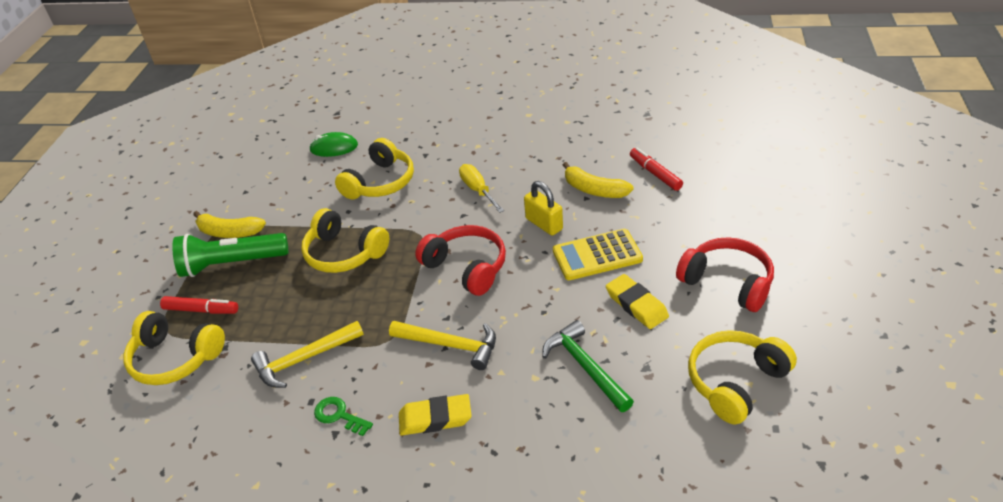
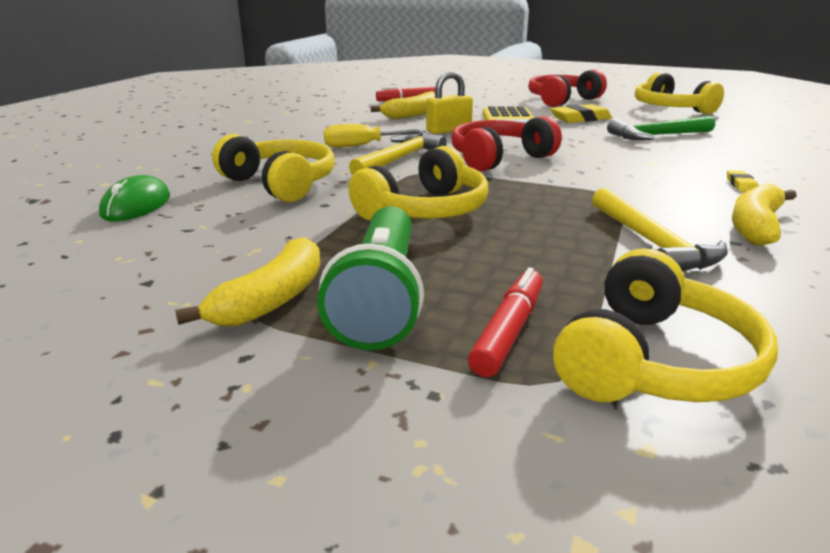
camera: 80 degrees left, 15 degrees down
(339, 415) = (755, 226): green key -> yellow banana
(435, 418) = (741, 184): yellow eraser -> yellow eraser, size x0.51
(450, 345) = (626, 172): yellow hammer -> yellow hammer (399, 159)

